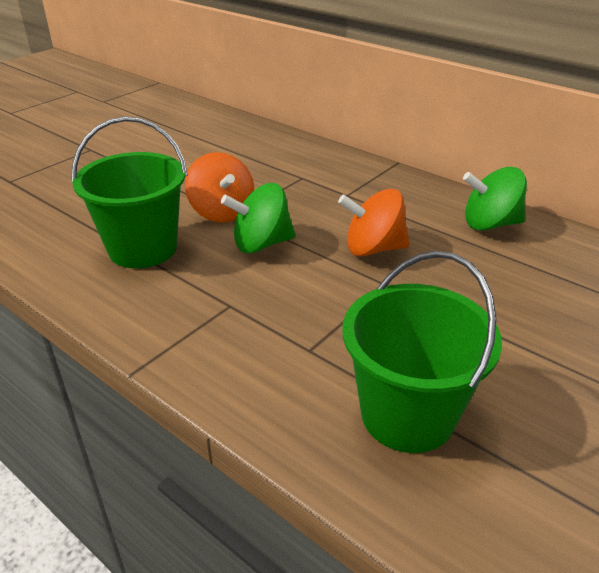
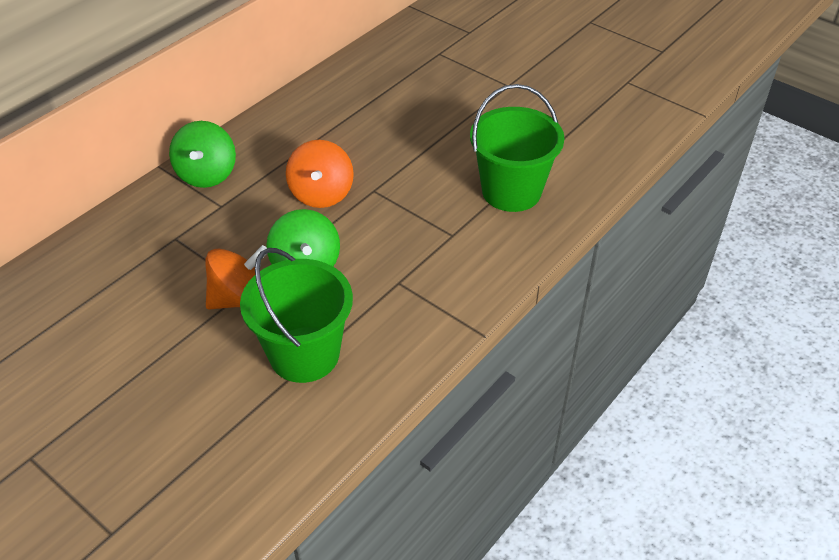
camera: 90 degrees left, 10 degrees up
(490, 224) = (291, 124): green spinning top -> green spinning top (207, 174)

